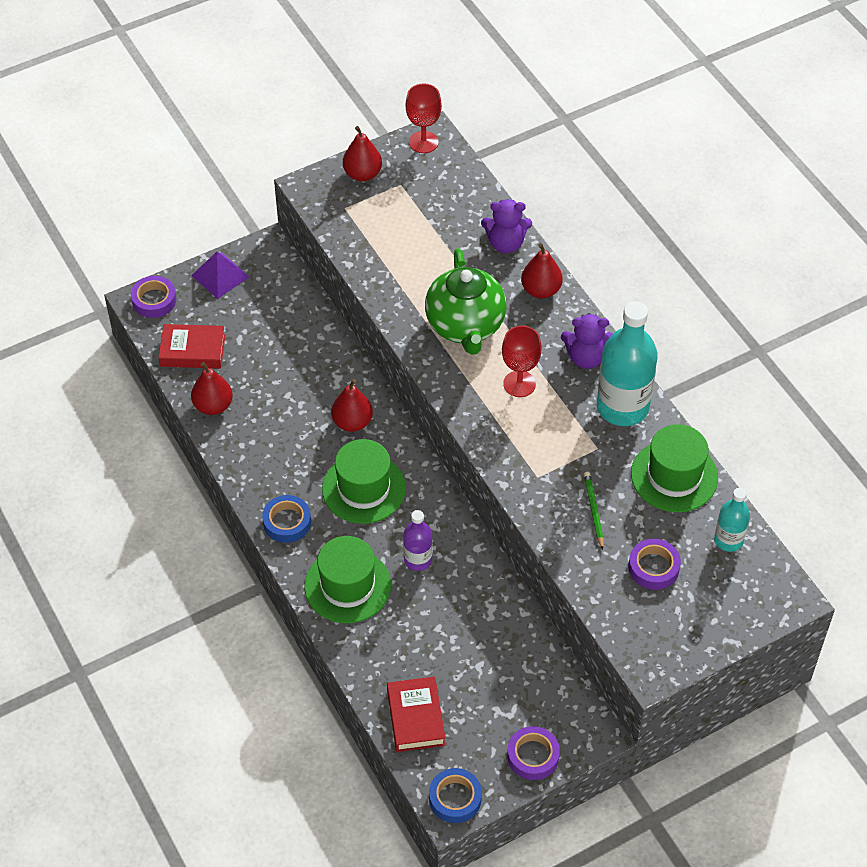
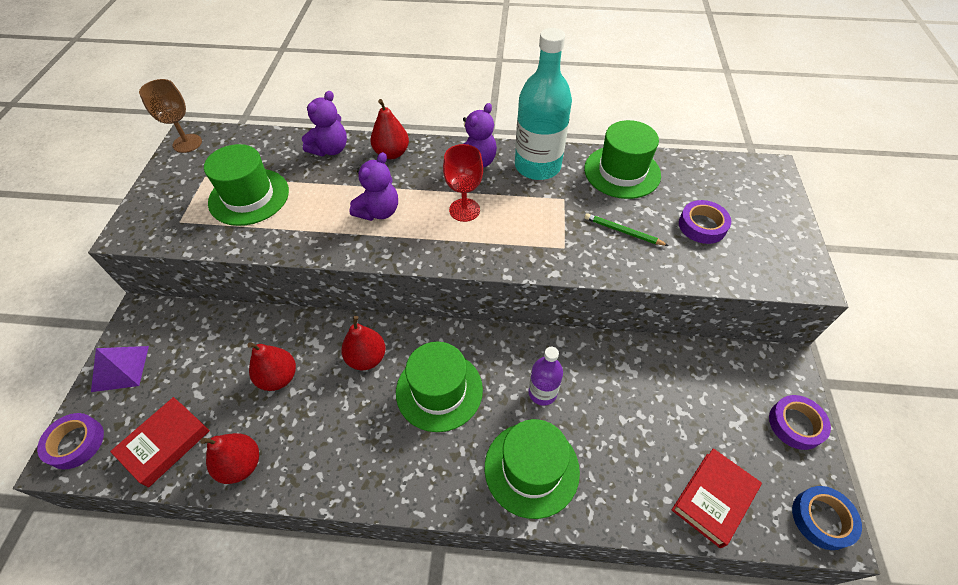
camera: 55 degrees left, 0 degrees up
(287, 522) = (423, 479): blue tape -> none
(362, 174) = (164, 192): red pear -> red pear (278, 377)
(405, 230) = (249, 197): none -> green hat
(415, 717) = (713, 499): red book -> red book turned 75 degrees counterclockwise
(423, 142) = (187, 143): red goblet -> brown goblet
(465, 326) = (378, 211): green teapot -> purple teddy bear
(728, 540) = (700, 174): turquoise bottle -> none

